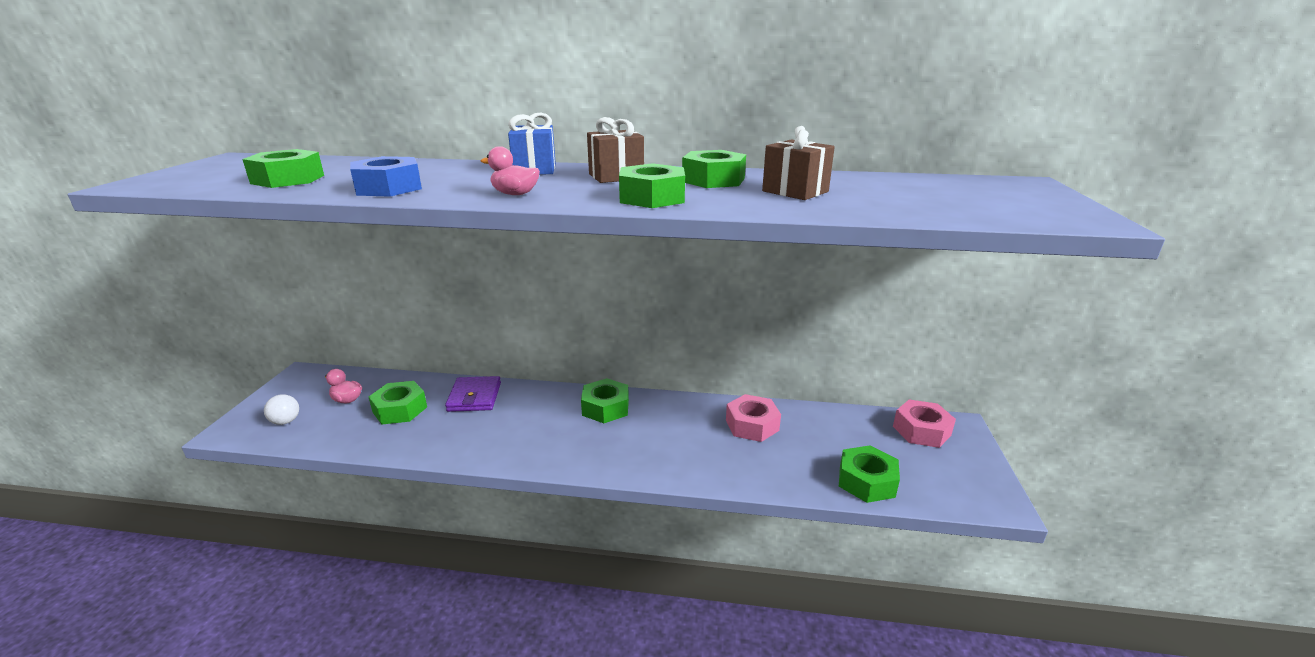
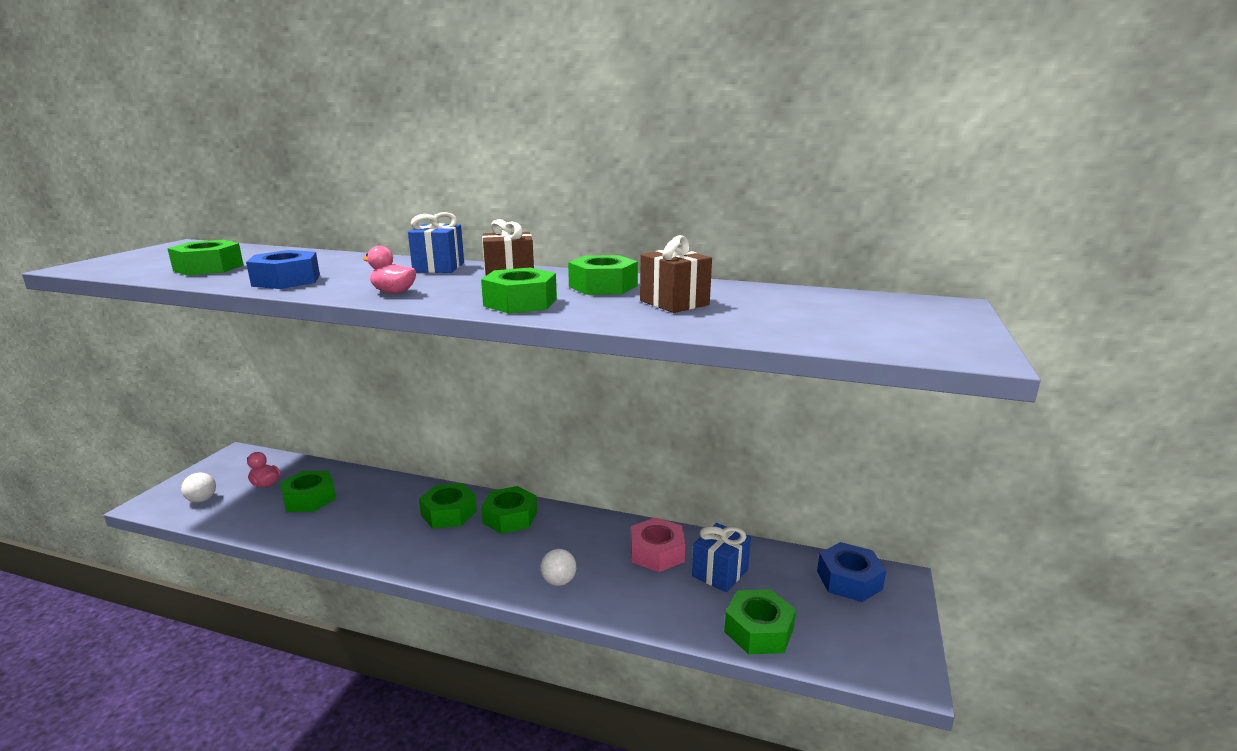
camera: 10 degrees right, 5 degrees down
(474, 397) = (385, 493): purple wallet -> none
(545, 409) = (448, 513): none -> green nut
(676, 460) = (559, 581): none -> white ball
(813, 436) = (720, 573): none -> blue gift
(921, 431) = (849, 580): pink nut -> blue nut

